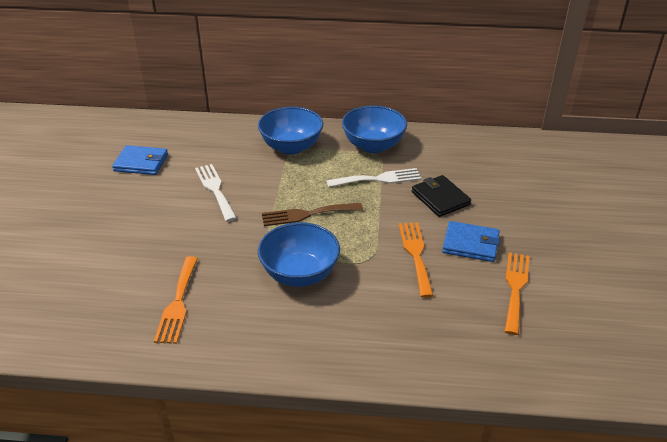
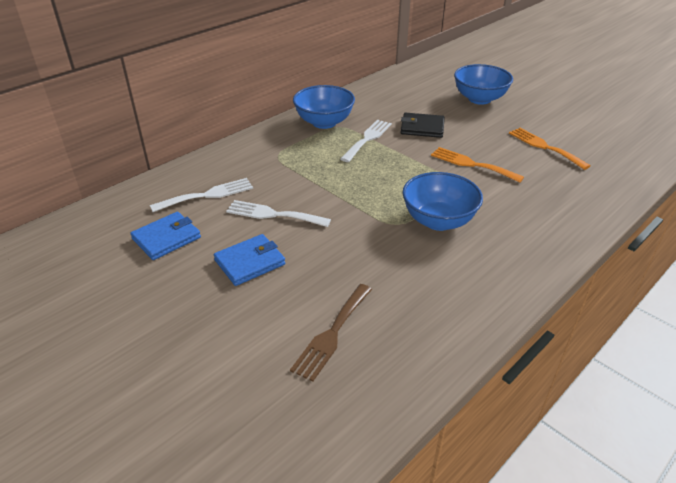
camera: 50 degrees left, 0 degrees up
(178, 303) = (406, 299): orange fork -> none
(206, 150) = (207, 195): none -> white fork
(291, 147) = (270, 154): blue bowl -> blue bowl (479, 99)
(307, 214) = (369, 186): brown fork -> brown fork (332, 334)
(470, 244) = (484, 140): blue wallet -> blue wallet (250, 262)

